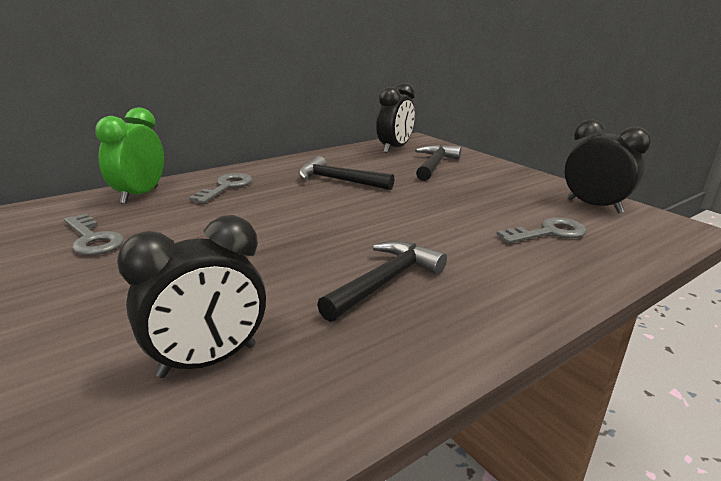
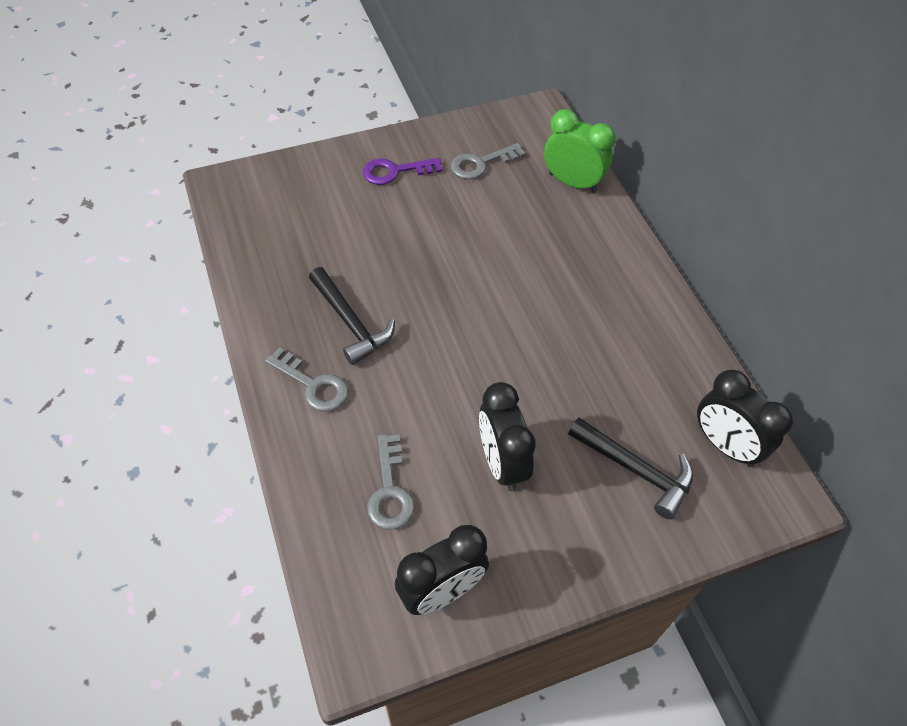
camera: 105 degrees right, 30 degrees up
(90, 295) = (395, 171): none -> purple key
(208, 361) = (304, 223): black clock -> black clock (501, 462)
(226, 187) = (583, 243): grey key -> grey key (313, 385)
(339, 181) = (587, 343): black hammer -> none

